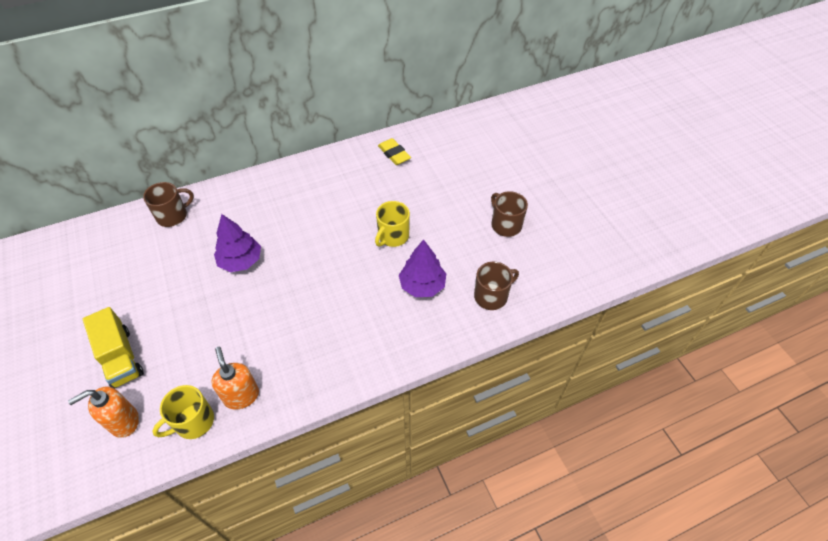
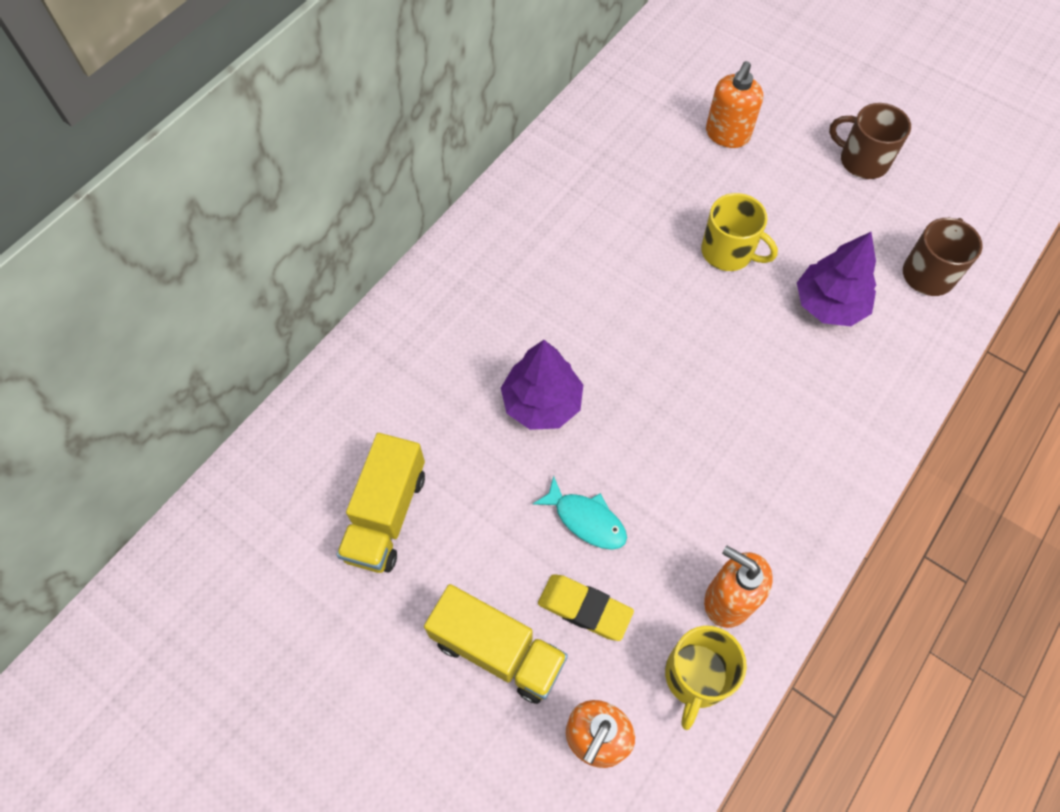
camera: 30 degrees left, 10 degrees up
(131, 274) = (386, 515): none -> yellow truck
(173, 216) = (363, 386): brown mug -> none
(211, 322) = (586, 520): none -> turquoise fish
(393, 236) = (728, 252): yellow mug -> yellow mug turned 60 degrees counterclockwise
(394, 154) = (619, 122): yellow eraser -> yellow eraser (584, 609)
(443, 182) = (727, 135): none -> orange soap dispenser

